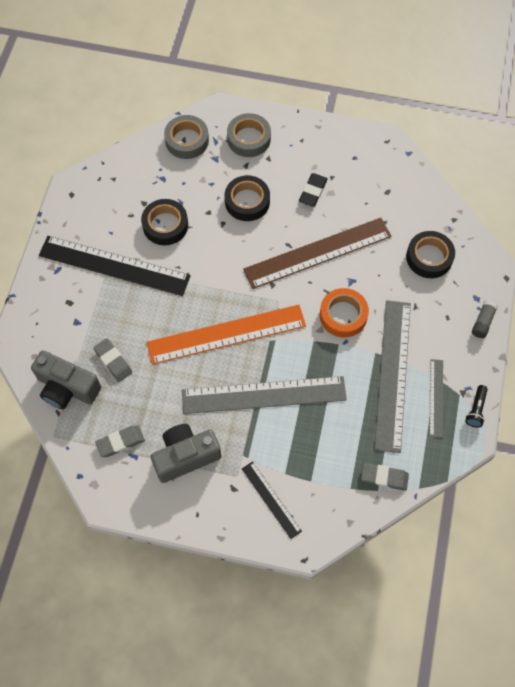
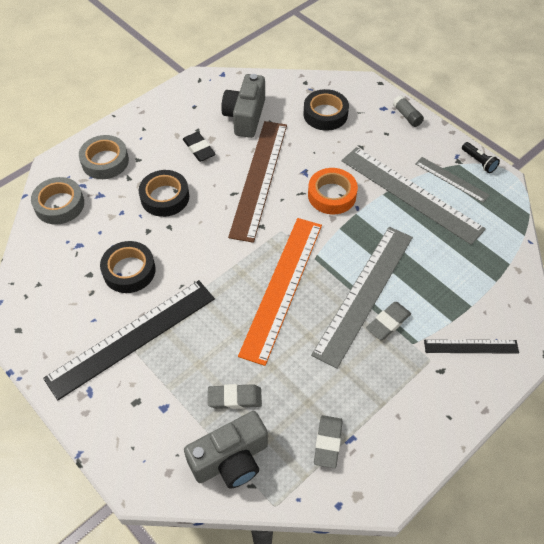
camera: 55 degrees left, 10 degrees down
(185, 456) = (382, 392): grey camera -> grey camera (245, 117)
(384, 477) = (501, 252): grey eraser -> grey eraser (388, 322)

